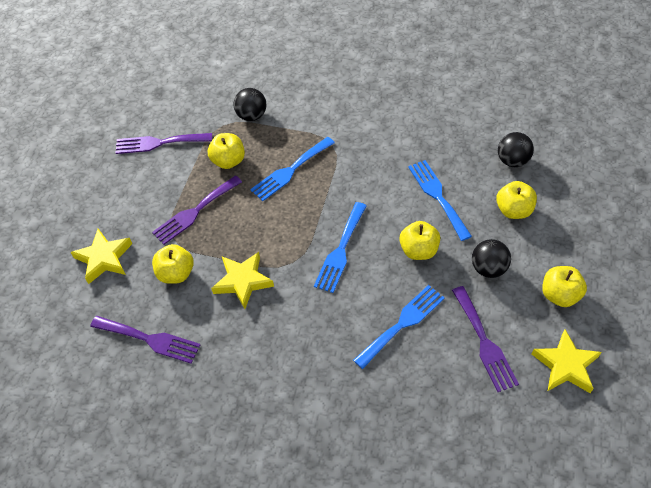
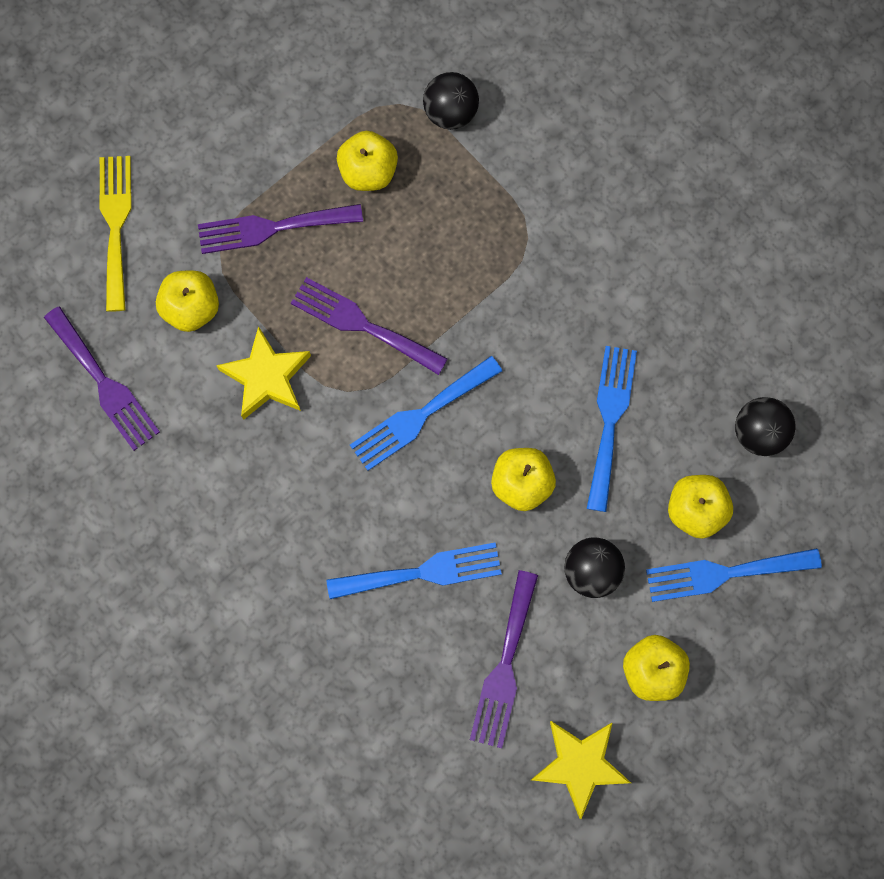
camera: 30 degrees right, 20 degrees up
(104, 258) = (116, 225): yellow star -> yellow fork
(159, 143) = (294, 78): purple fork -> purple fork (362, 325)
(290, 170) = (441, 244): blue fork -> blue fork (724, 573)

